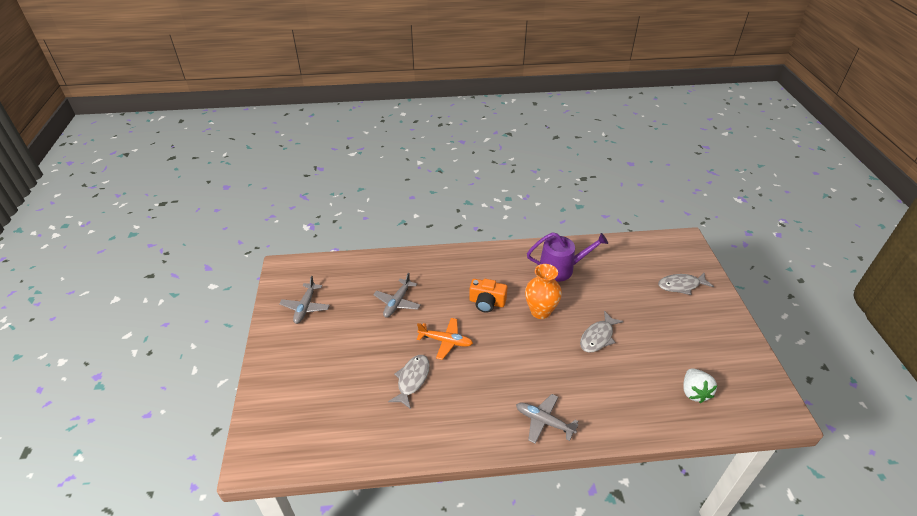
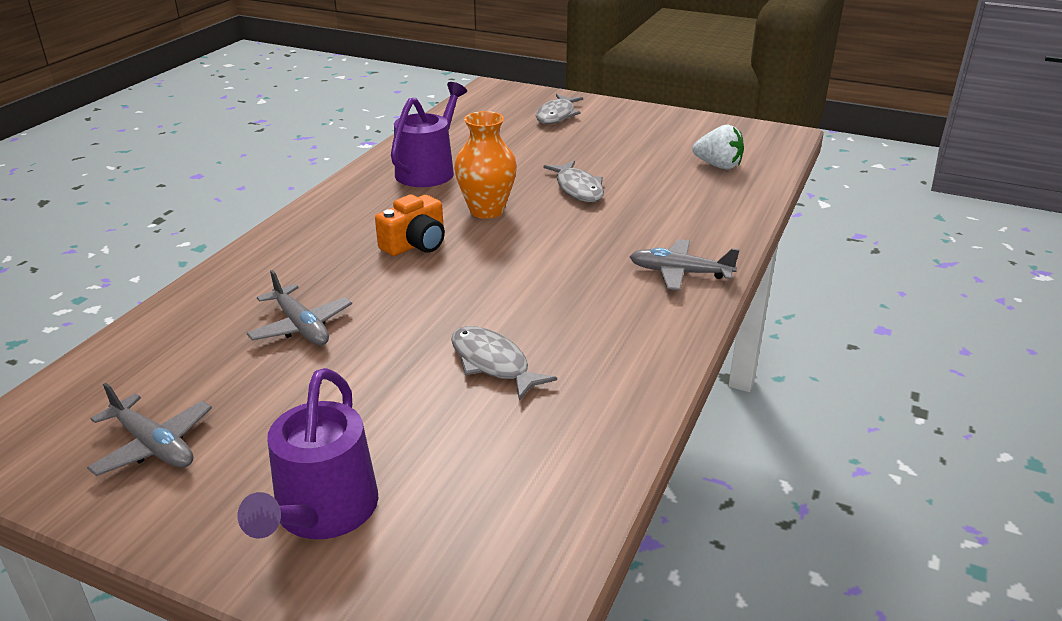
camera: 60 degrees left, 10 degrees down
(295, 374) = (322, 512): none -> purple watering can
(446, 341) = (449, 305): orange plane -> none
(544, 421) = (679, 273): grey plane -> grey plane turned 45 degrees clockwise

